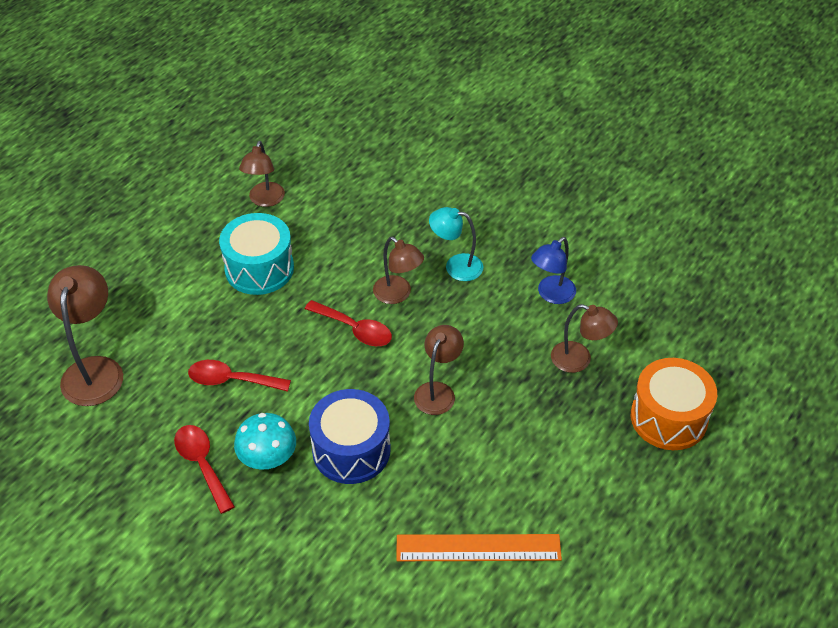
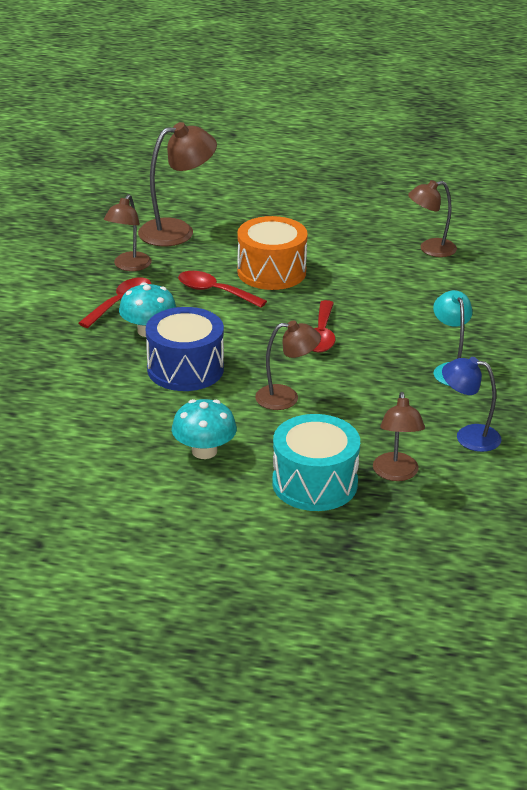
camera: 65 degrees right, 15 degrees down
(232, 380) = (215, 292): red spoon -> red spoon turned 45 degrees counterclockwise
(259, 268) = (347, 269): turquoise drum -> turquoise drum (314, 483)
(398, 294) = (383, 347): brown lamp -> brown lamp (129, 266)
(478, 548) = (126, 463): orange ruler -> none
(487, 480) = (204, 451): none -> turquoise mushroom
(668, 418) = (368, 551): orange drum -> orange drum (271, 272)

